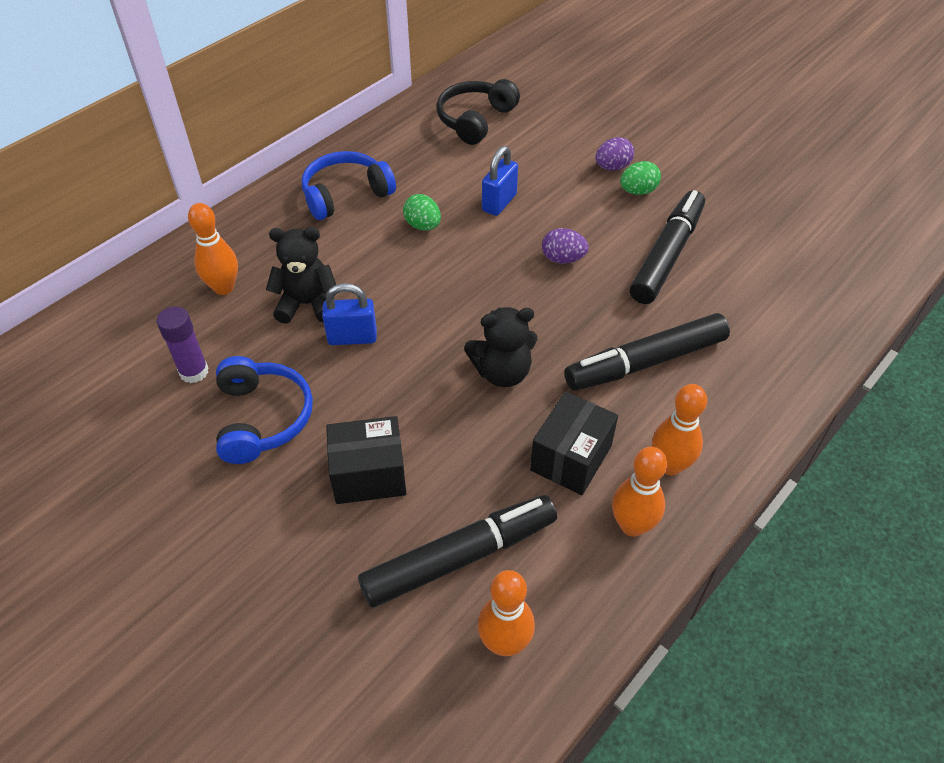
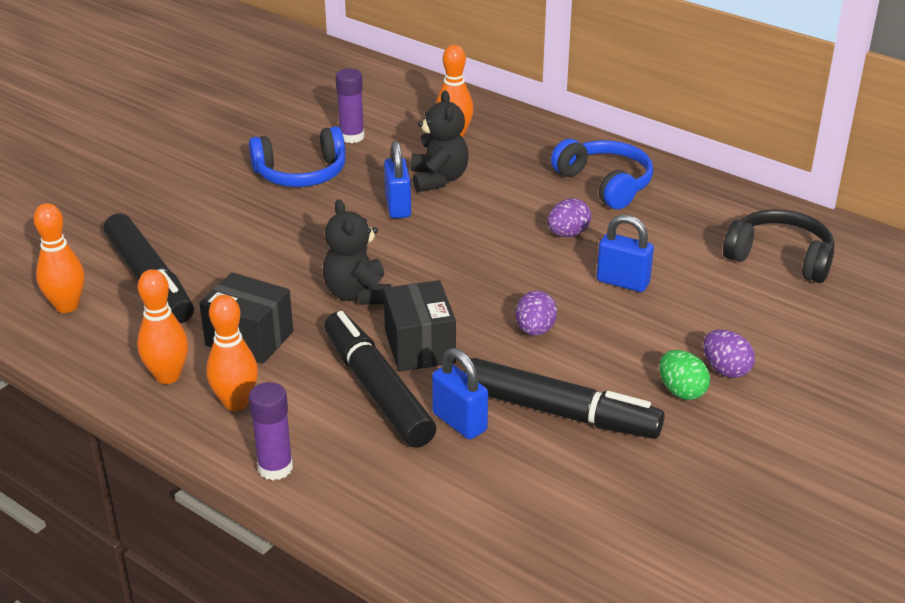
camera: 85 degrees right, 15 degrees down
(369, 475) = (238, 229): black box -> black box (419, 346)
(423, 226) = (568, 234): green egg -> purple egg
(683, 312) = (459, 422): none -> blue padlock
(754, 433) = (275, 468): none -> purple glue stick

